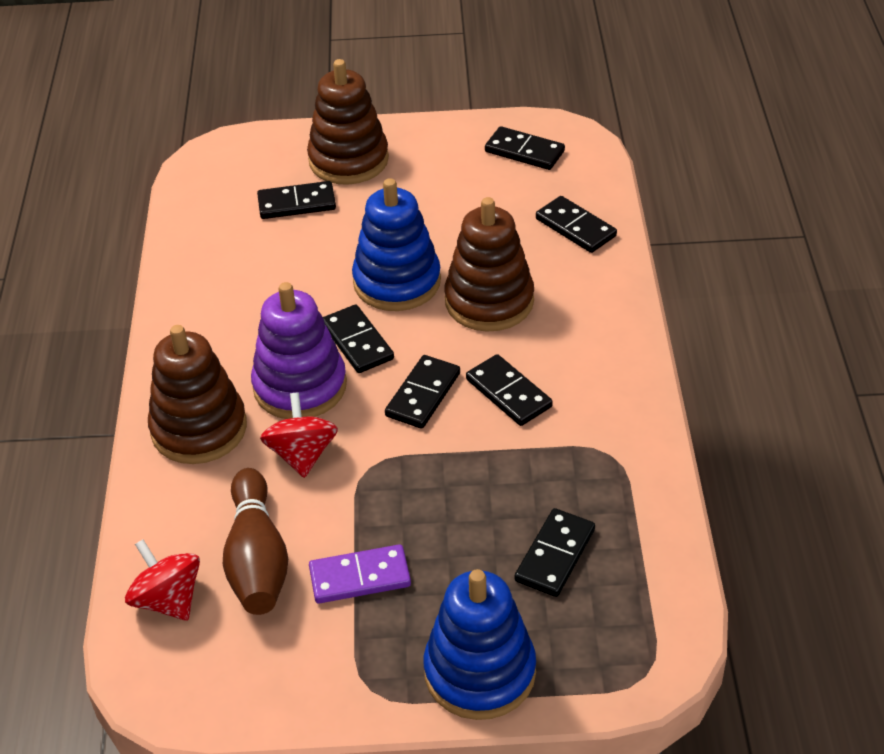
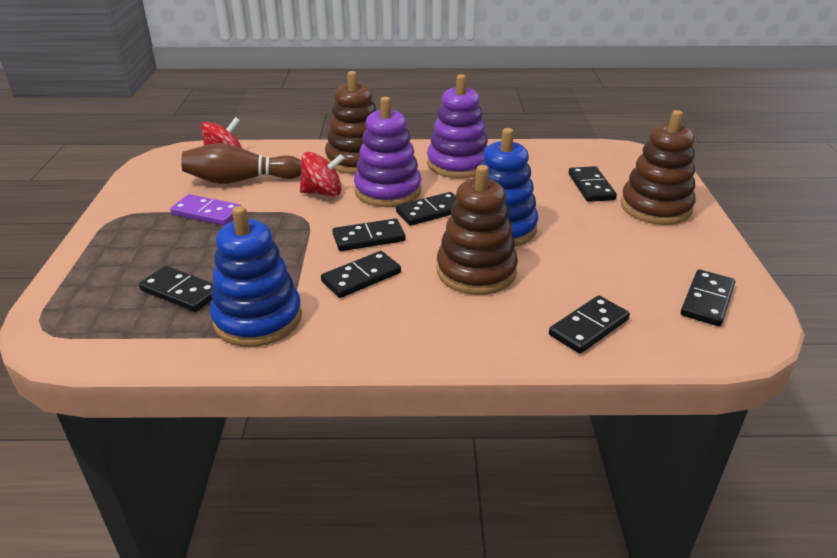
camera: 90 degrees right, 10 degrees down
(223, 319) = (458, 164): none -> purple stacking toy
(360, 577) = (207, 213): purple domino -> purple domino turned 60 degrees counterclockwise
(423, 394) = (369, 238): black domino -> black domino turned 45 degrees counterclockwise
(480, 672) = (100, 255): blue stacking toy -> blue stacking toy (258, 319)

